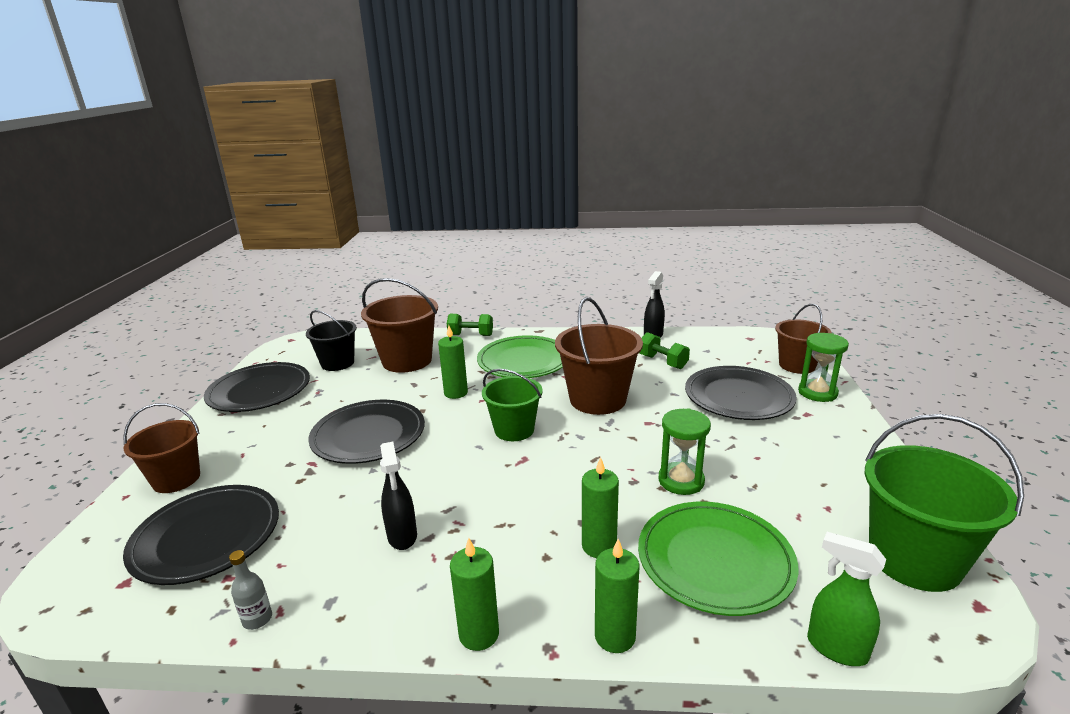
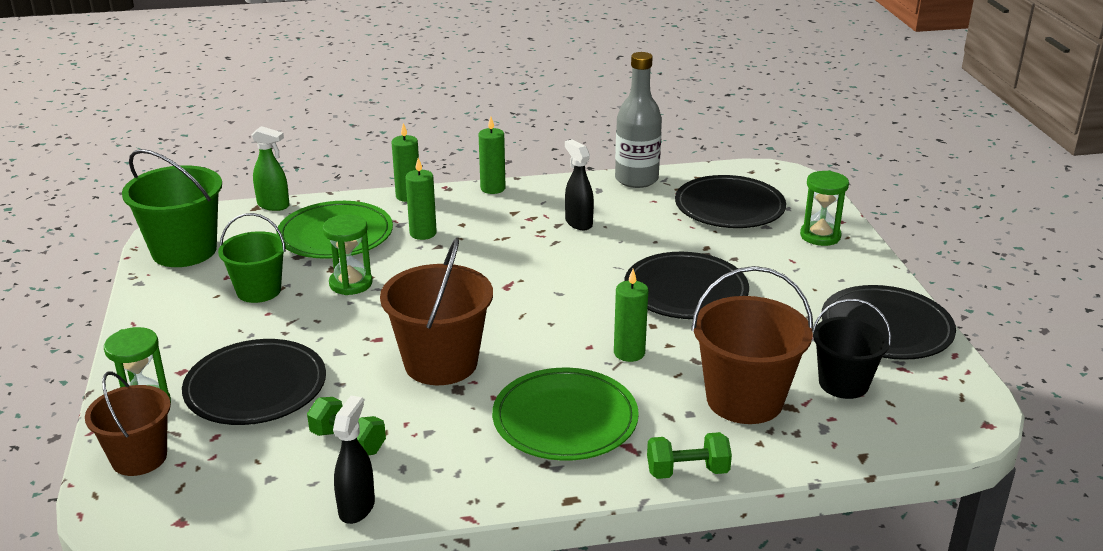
camera: 165 degrees right, 5 degrees up
(176, 479) = (820, 236): brown bucket -> green hourglass
(257, 619) = (636, 179): grey bottle -> grey bottle, size x2.38
(514, 430) = (530, 314): green bucket -> green bucket (259, 291)

